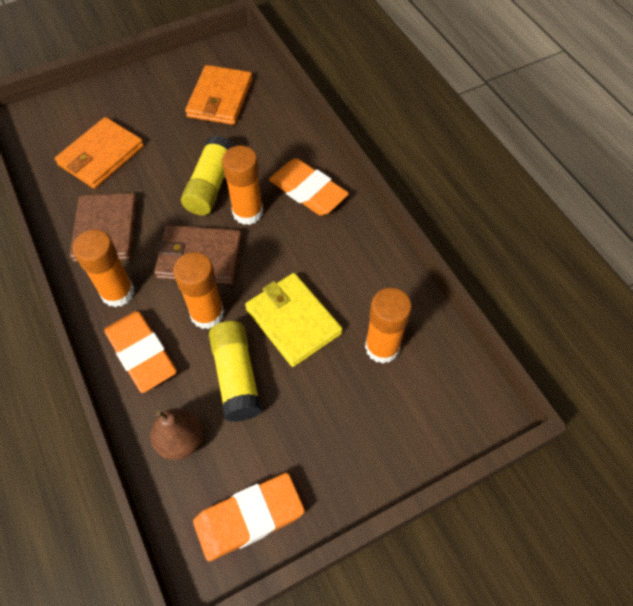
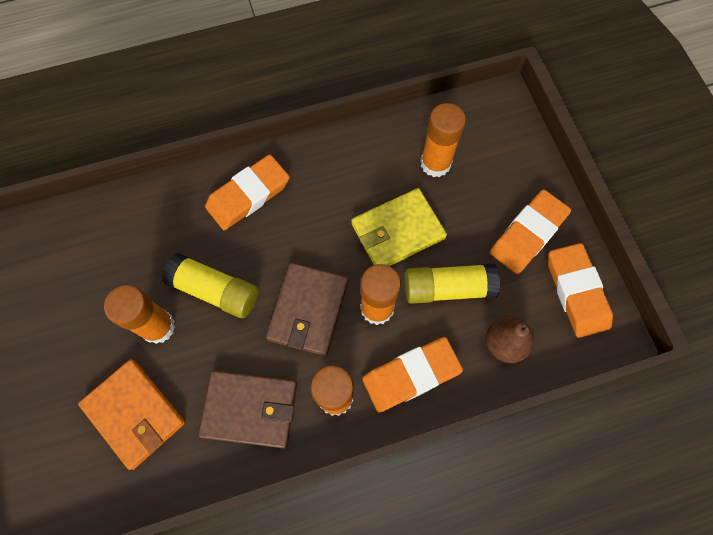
camera: 80 degrees left, 10 degrees up
(220, 98) = (86, 268): orange wallet -> none
(247, 212) = (261, 256): orange glue stick -> orange glue stick (158, 327)
(314, 456) = (528, 234): none -> orange eraser

